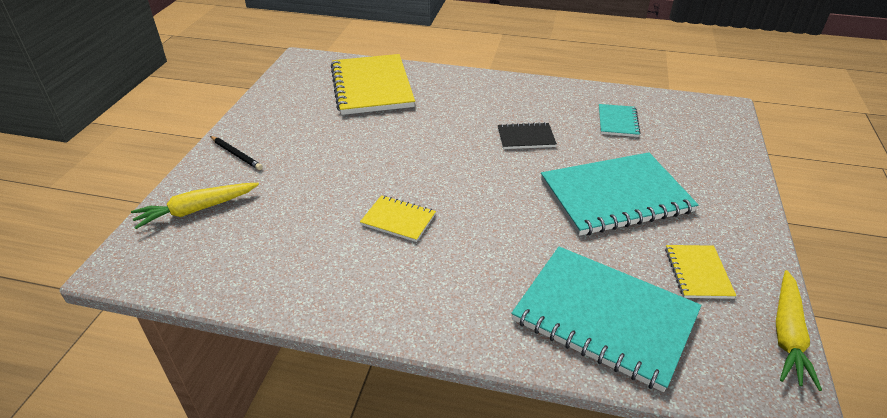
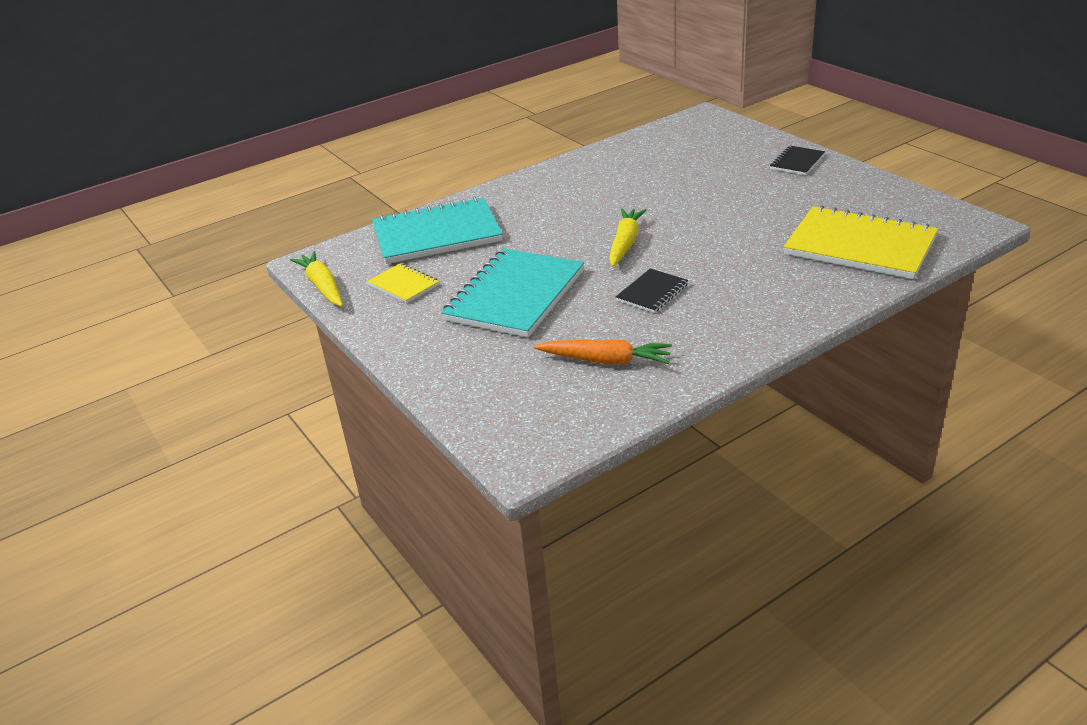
camera: 135 degrees right, 5 degrees down
(197, 210) = (735, 140): yellow carrot -> yellow carrot (625, 244)
(236, 154) = (797, 162): black pencil -> black notebook
(398, 220) = (624, 200): yellow notebook -> none
(617, 122) = (605, 361): turquoise notebook -> orange carrot

